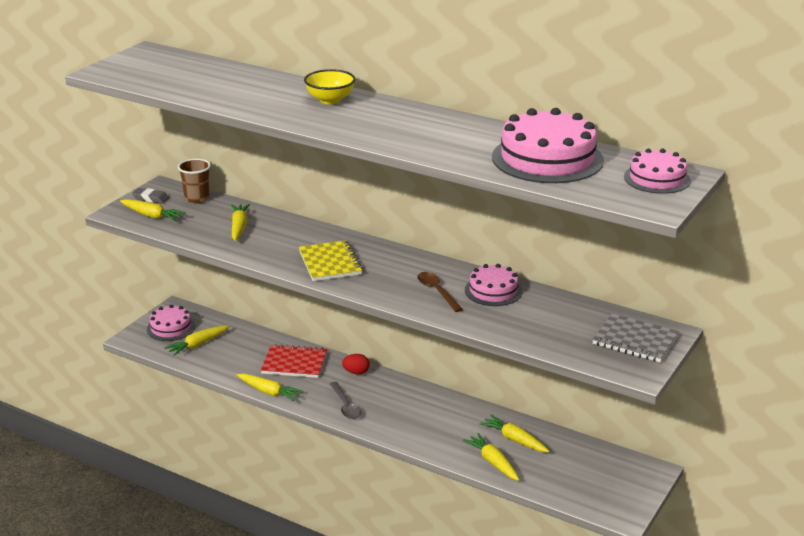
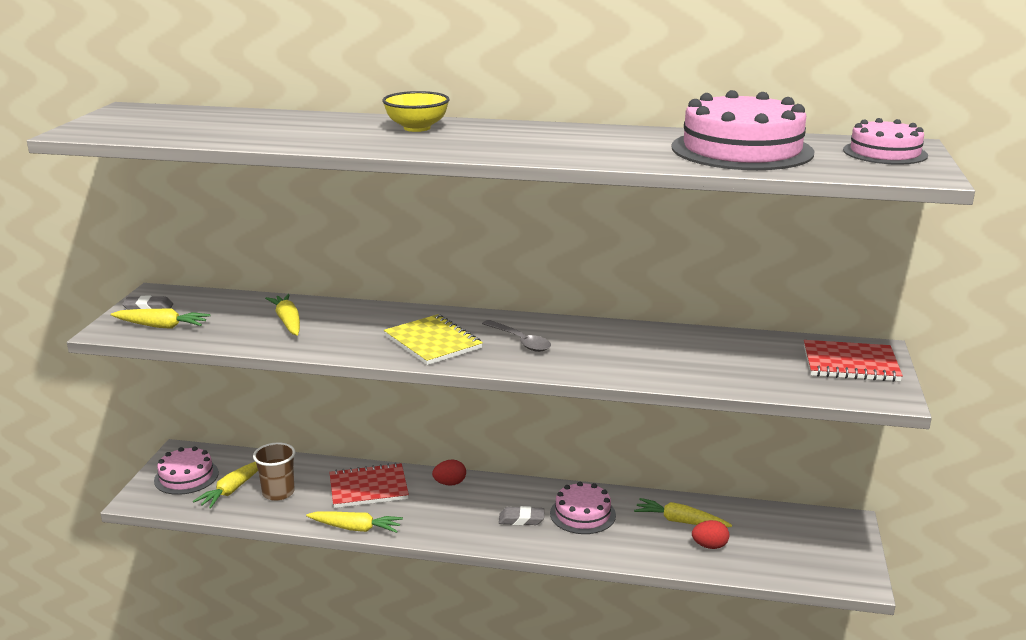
camera: 20 degrees left, 5 degrees down
(197, 198) = (211, 300): brown cup -> brown cup (278, 493)
(345, 406) = (460, 525): grey spoon -> grey spoon (520, 341)
(393, 411) = (521, 519): none -> grey eraser
(437, 291) = (586, 352): brown spoon -> none
(493, 291) = (649, 340): pink cake -> pink cake (582, 514)
(493, 462) = (675, 553): yellow carrot -> none
(524, 463) = (709, 546): none -> red egg
(635, 340) = (850, 364): grey notebook -> red notebook

